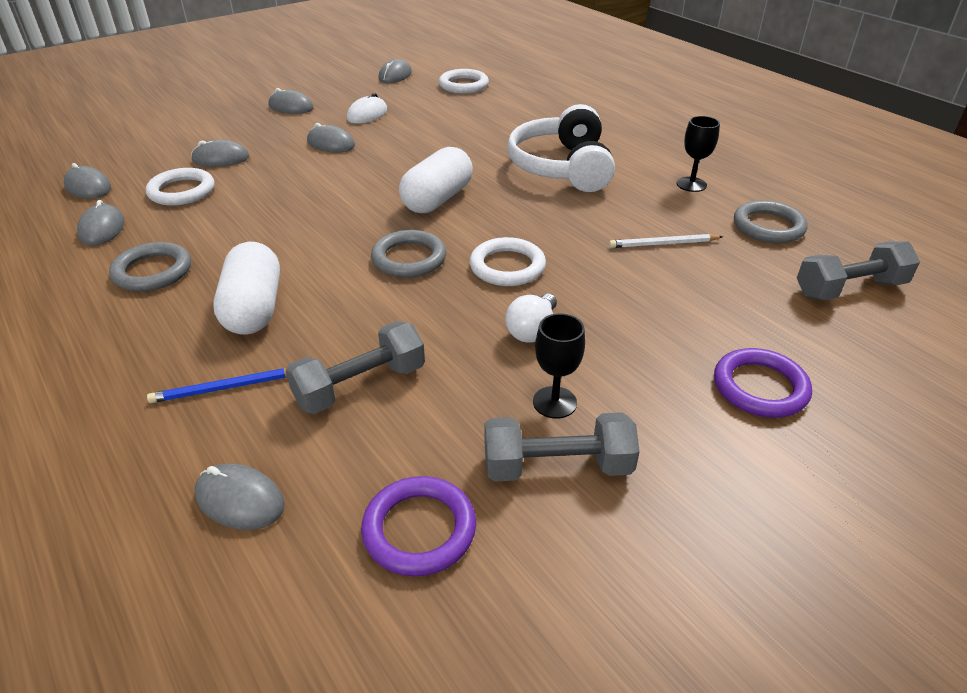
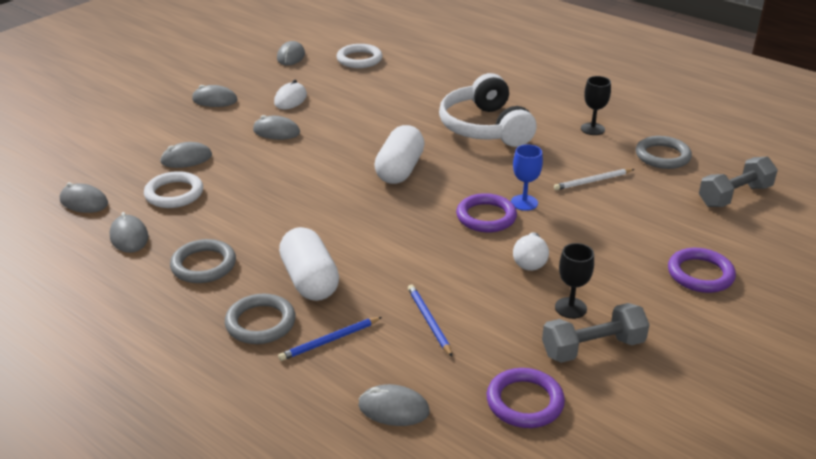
camera: 15 degrees left, 5 degrees down
(360, 385) = (429, 321): grey dumbbell -> blue pencil
(409, 258) = (406, 222): grey ring -> grey ring (260, 323)
(507, 266) = (486, 217): white ring -> purple ring
(563, 257) = (524, 202): none -> blue goblet

